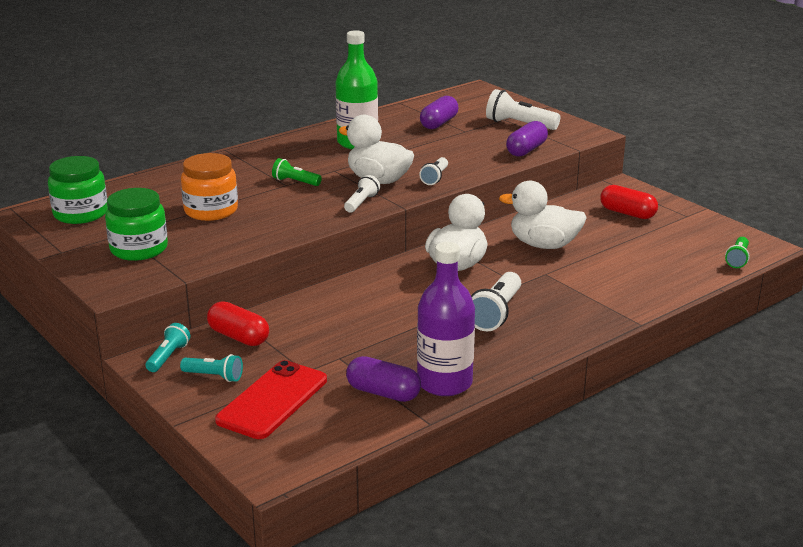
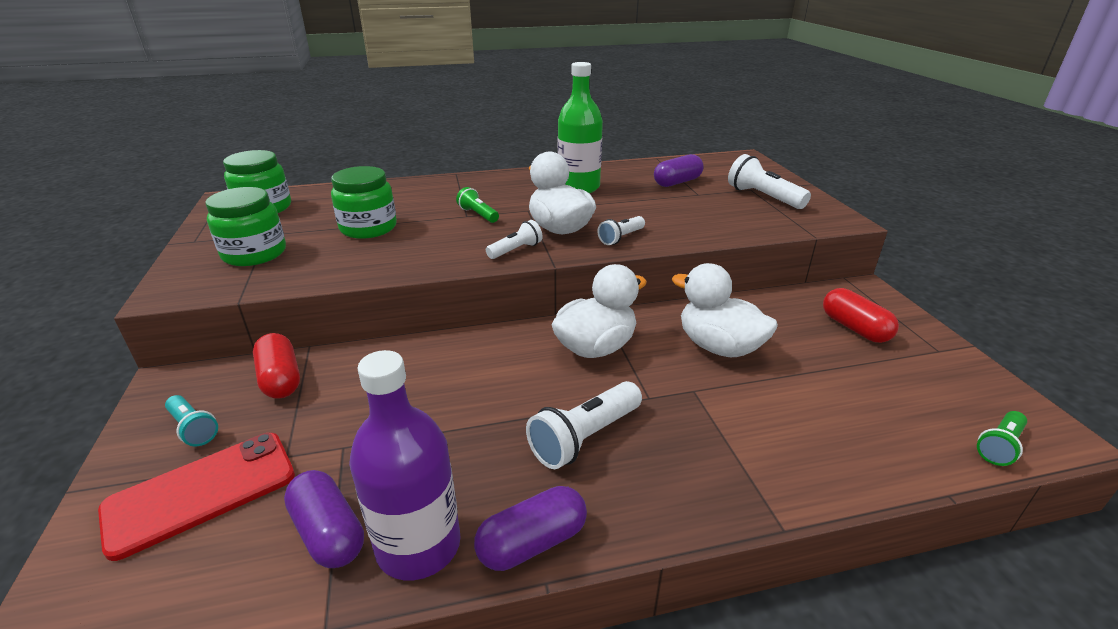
camera: 25 degrees right, 5 degrees up
(168, 357) = (189, 384): turquoise flashlight -> none
(211, 211) = (368, 228): orange jar -> green jar
(526, 150) = (751, 226): purple capsule -> purple capsule (532, 542)

